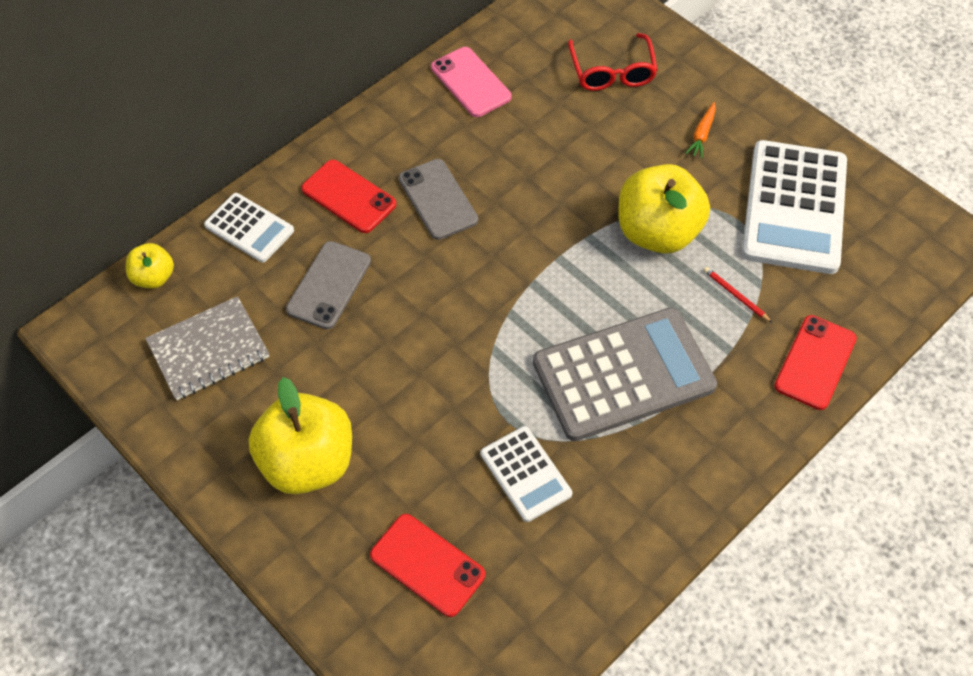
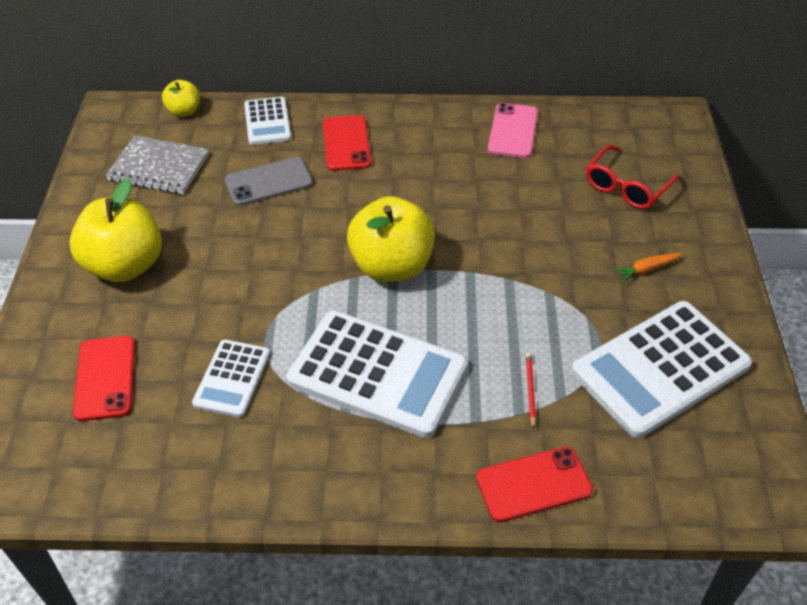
camera: 45 degrees right, 10 degrees down
(438, 199) = (399, 182): grey phone -> none
(623, 374) = (377, 373): grey calculator -> white calculator
(657, 232) = (524, 306): yellow apple -> yellow apple (391, 266)

